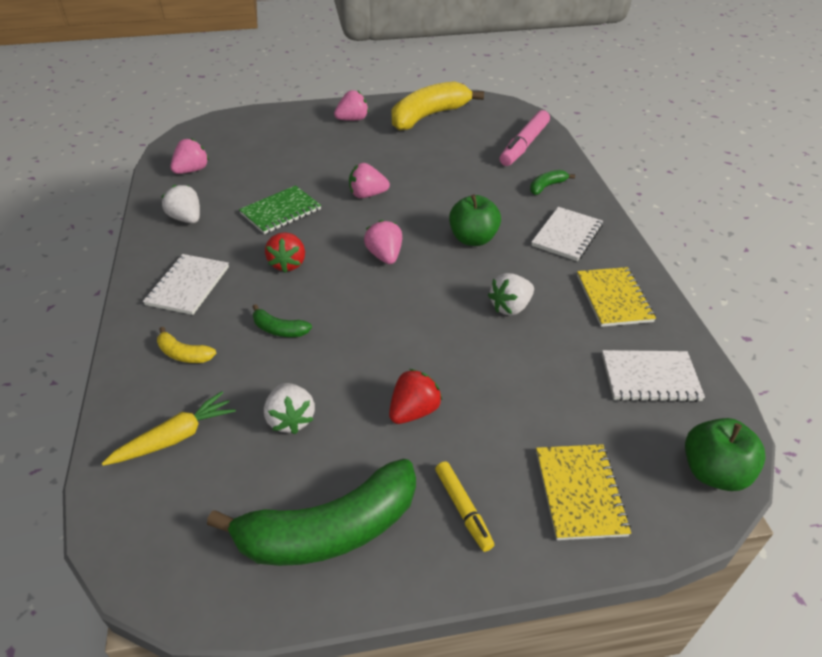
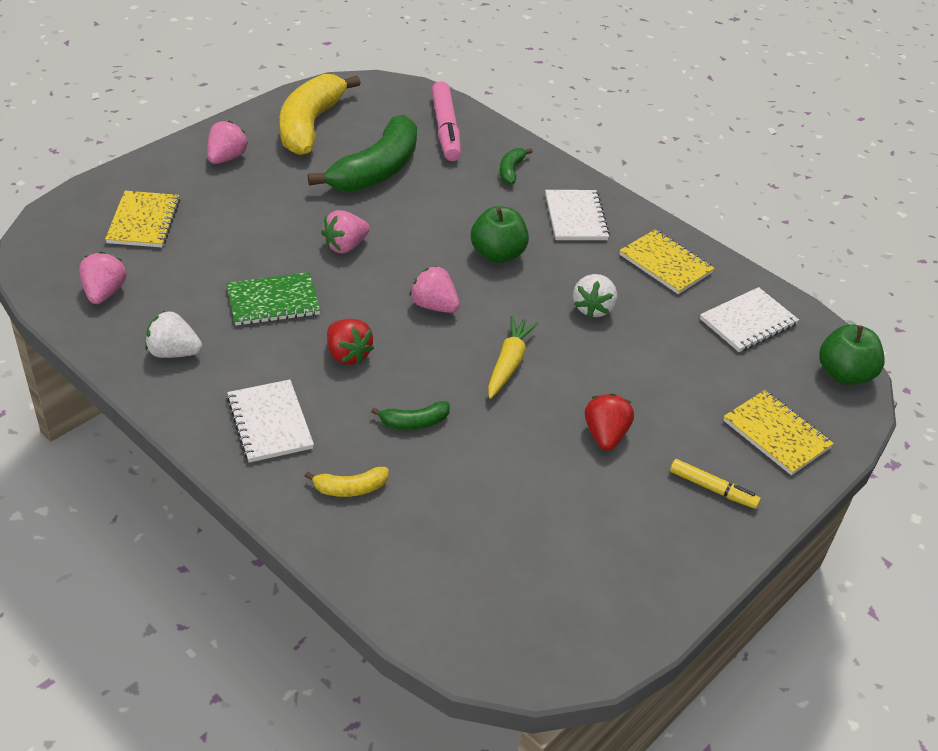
camera: 40 degrees left, 0 degrees up
(175, 437) = (433, 560): yellow carrot -> yellow carrot (509, 363)
(261, 139) = (144, 221): none -> yellow notebook
(281, 212) = (273, 301): green notebook -> green notebook turned 60 degrees clockwise
(291, 419) = (515, 493): white strawberry -> none
(329, 530) = (636, 557): green banana -> green banana (376, 170)

